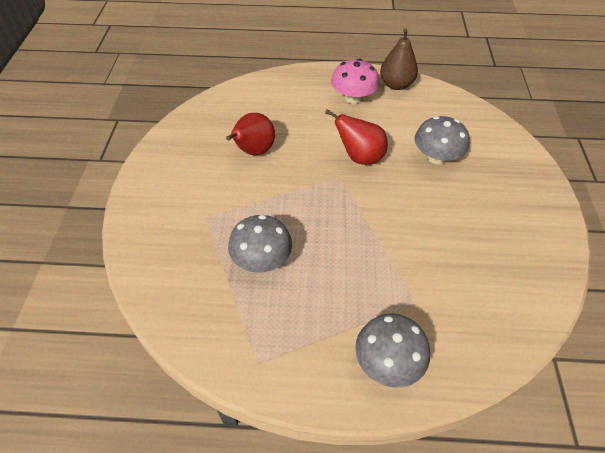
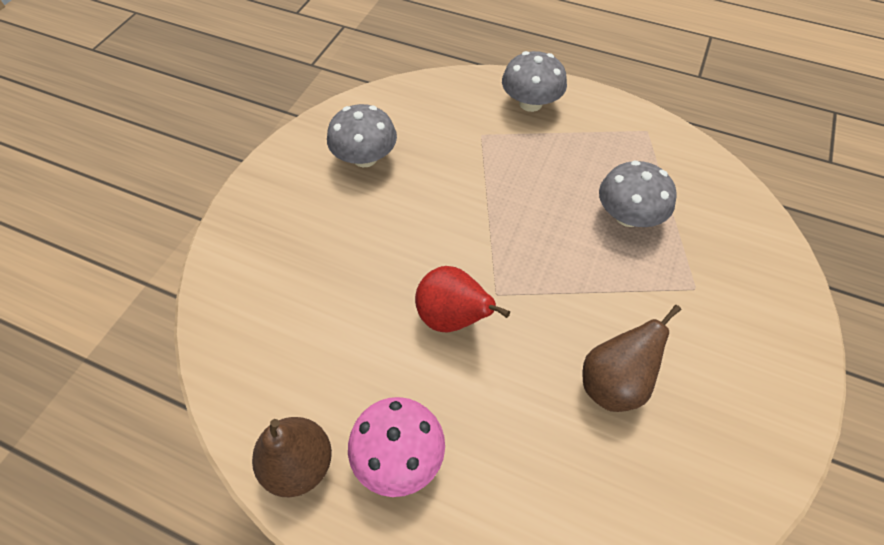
camera: 160 degrees left, 5 degrees up
(253, 151) = (614, 383): red pear -> brown pear
(436, 157) = (344, 283): grey mushroom -> grey mushroom (365, 157)

